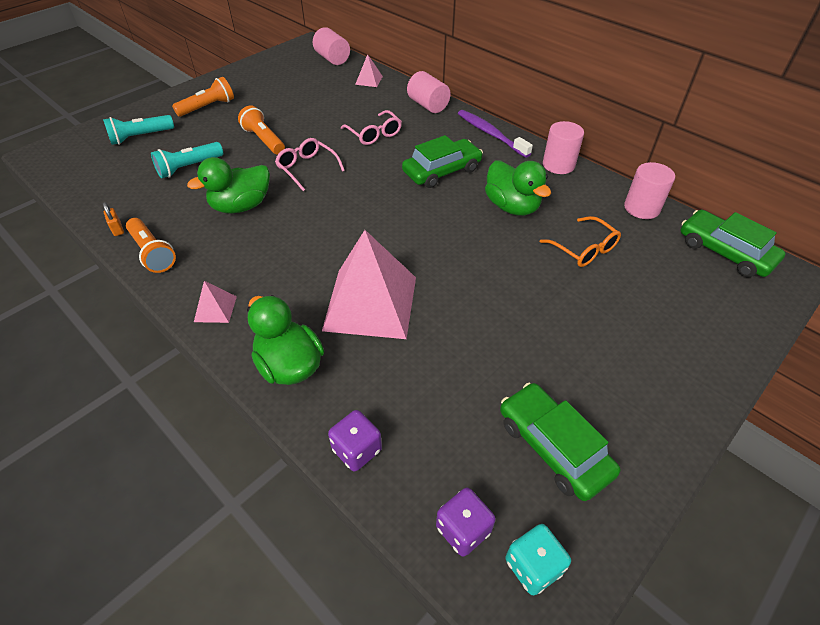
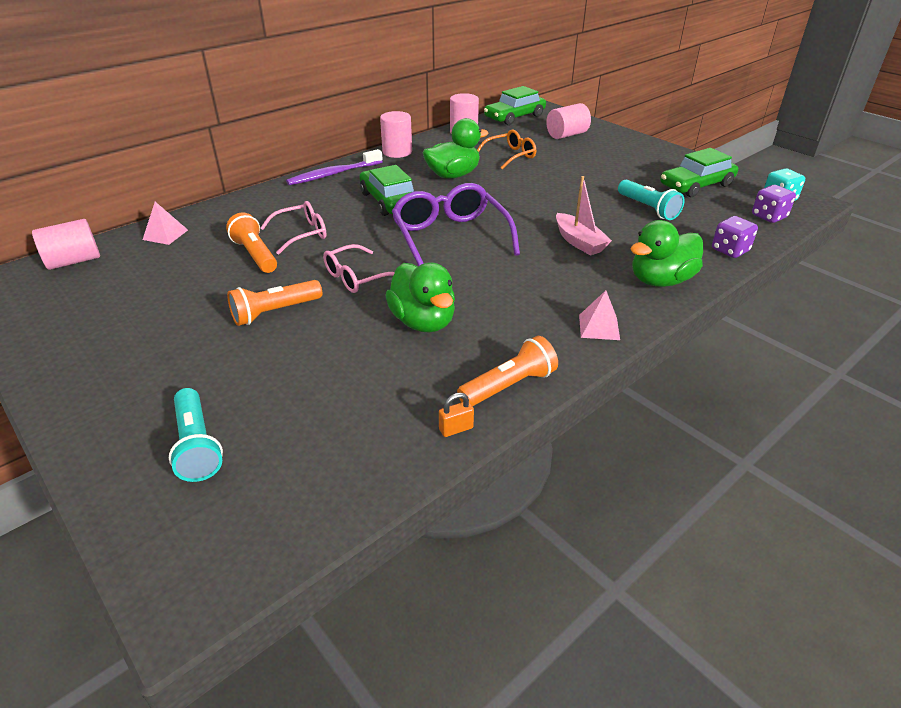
camera: 85 degrees left, 10 degrees down
(189, 167) = (318, 376): turquoise flashlight -> turquoise flashlight (648, 208)
(208, 107) = (141, 374): orange flashlight -> orange flashlight (255, 255)
(370, 303) = (579, 242): pink pyramid -> pink boat
(374, 212) = (450, 237): none -> purple glasses
(428, 105) = (256, 201): pink cylinder -> pink cylinder (566, 135)

